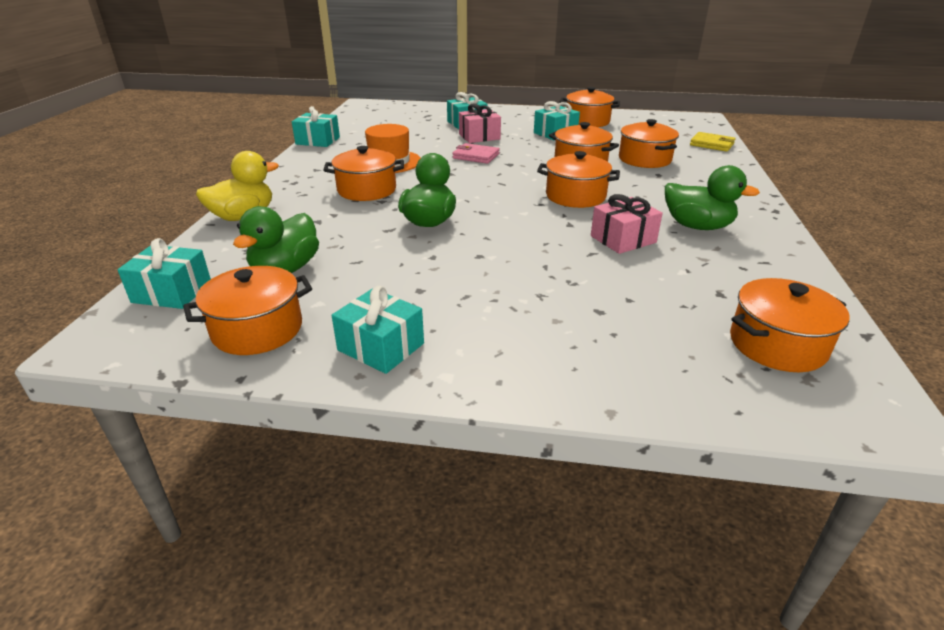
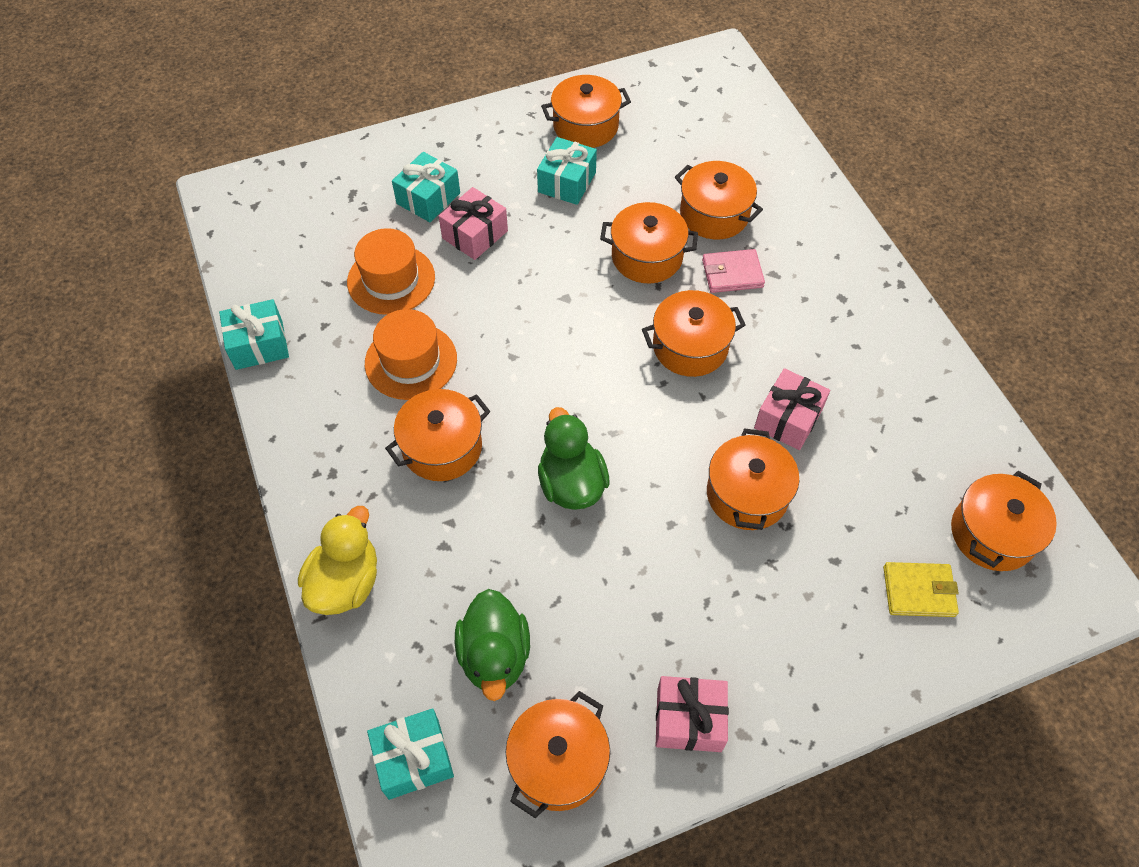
camera: 30 degrees left, 25 degrees up
(381, 347) = (689, 720): turquoise gift -> pink gift
(413, 139) = (391, 279): none -> orange hat
(476, 156) = (510, 295): pink wallet -> pink wallet (732, 273)
(554, 260) = (747, 494): none -> orange pot
(697, 226) = (843, 356): green duck -> none
(712, 144) = (768, 137): yellow wallet -> yellow wallet (918, 591)

